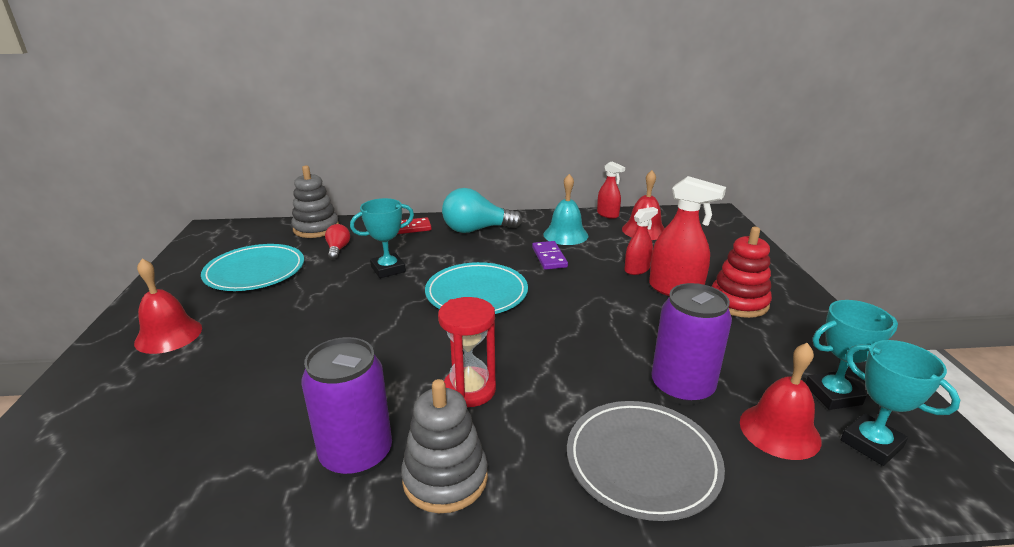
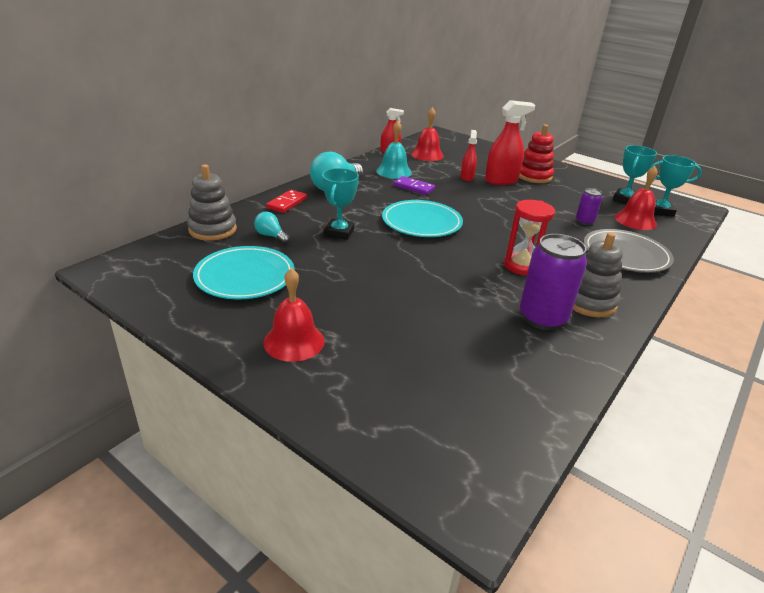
camera: 50 degrees left, 5 degrees up
(338, 249) = (271, 236): red light bulb -> turquoise light bulb
(682, 388) = (584, 221): purple can -> purple can, size x0.52

